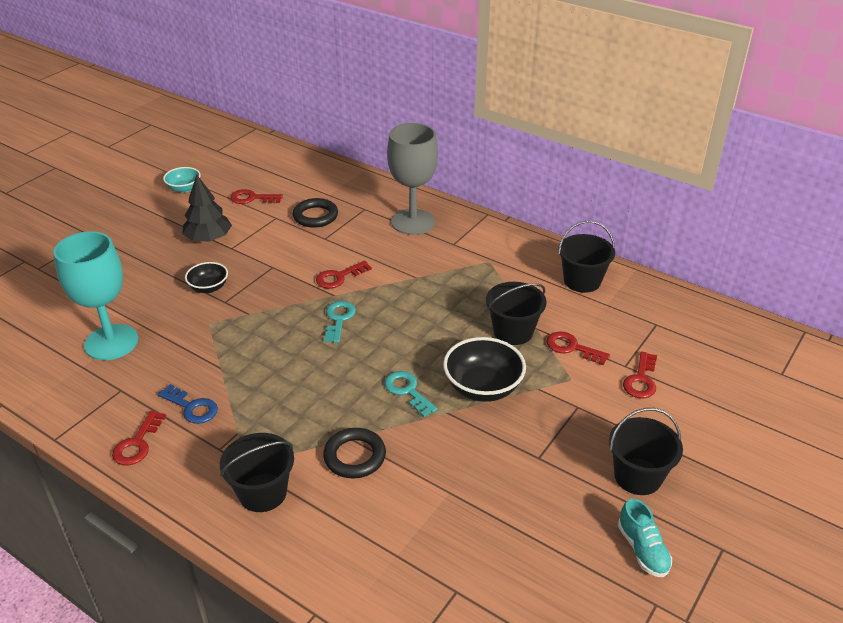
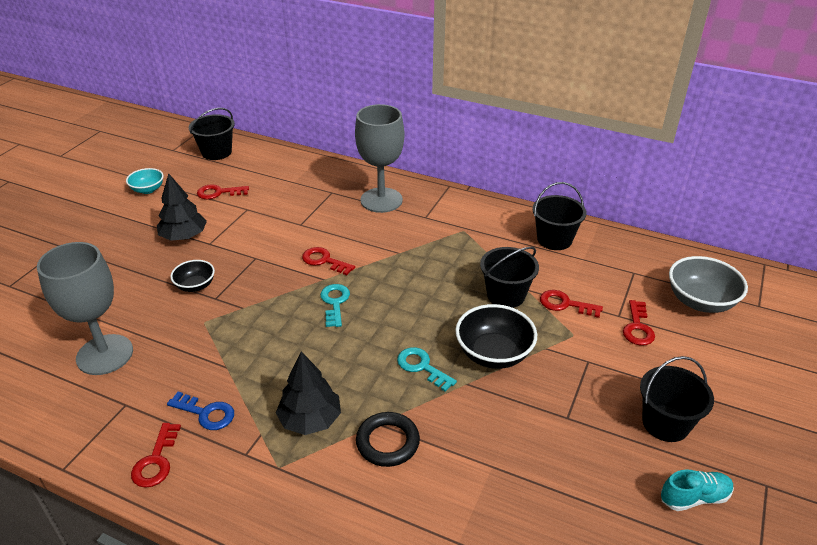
camera: 10 degrees left, 0 degrees up
(111, 342) = (105, 354): turquoise goblet -> grey goblet
(262, 492) = (302, 495): black bucket -> black bucket (216, 152)
(287, 426) = (310, 420): none -> black tree
(315, 216) = (286, 204): black ring -> none
(339, 277) = (324, 261): red key -> red key turned 75 degrees clockwise
(642, 549) = (694, 498): turquoise shoe -> turquoise shoe turned 75 degrees counterclockwise
(718, 362) = (700, 301): none -> grey bowl

